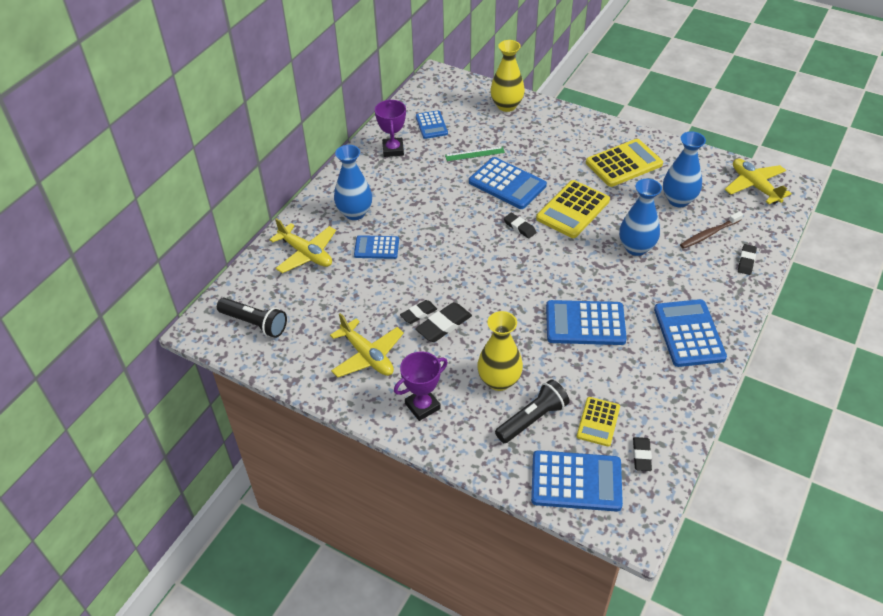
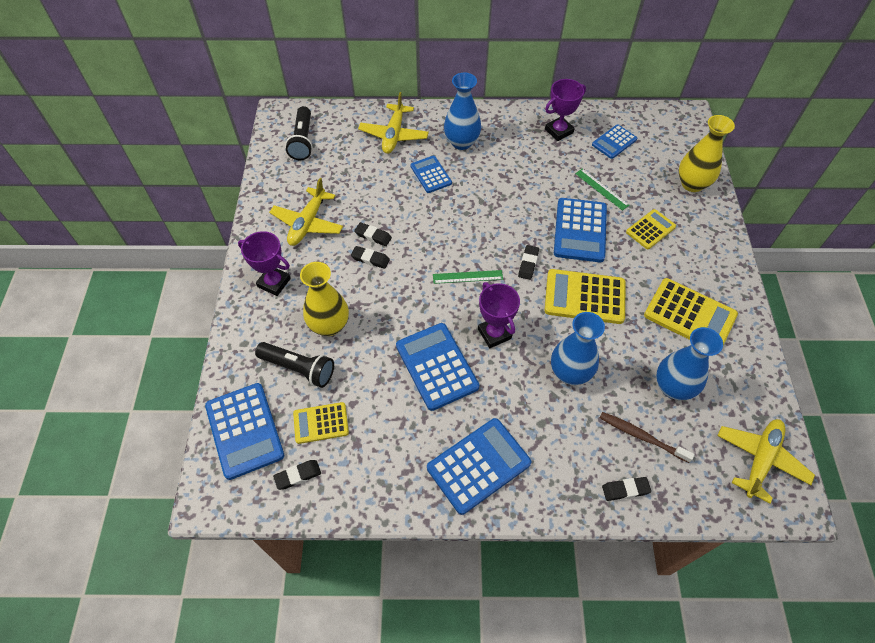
camera: 60 degrees right, 10 degrees up
(444, 325) = (370, 259): black eraser -> black eraser, size x0.64
(508, 269) = (467, 277): none -> green ruler
(534, 146) = (650, 229): none -> yellow calculator
(575, 276) = (494, 334): none -> purple trophy

